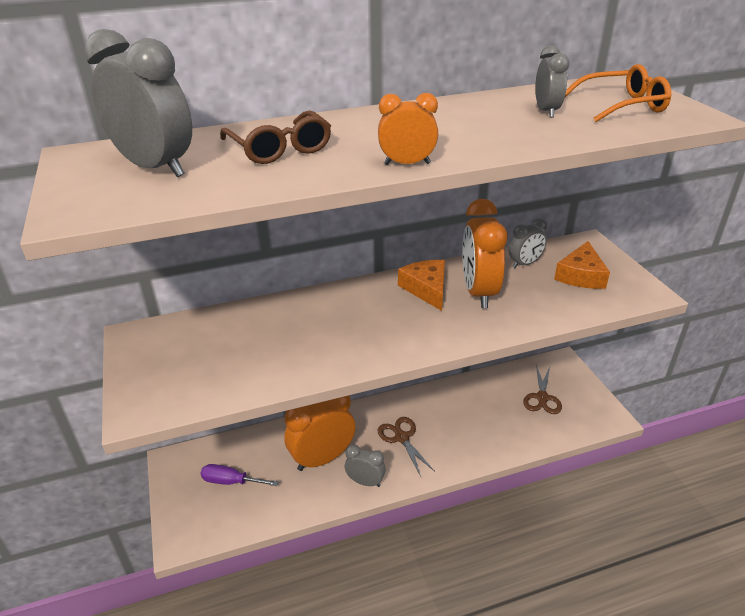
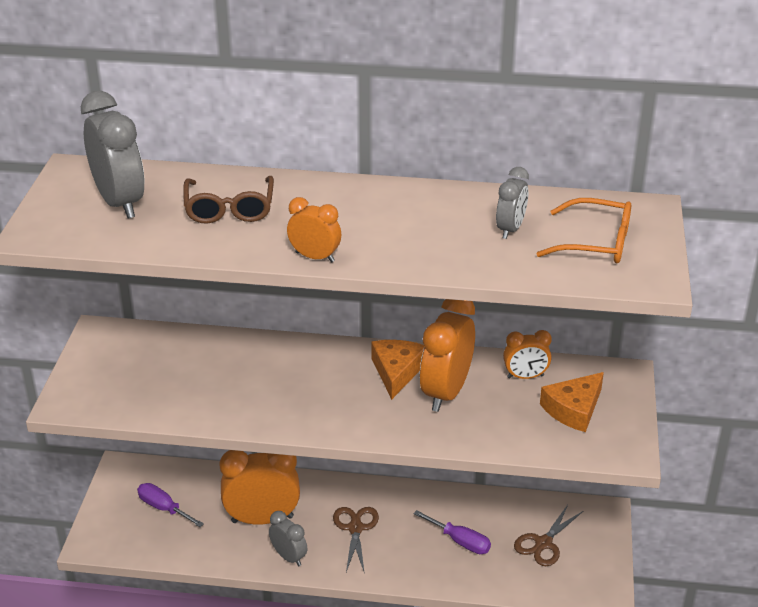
camera: 25 degrees right, 0 degrees up
(485, 418) = (460, 541): none -> purple screwdriver
(524, 264) = (525, 376): grey clock -> orange clock

